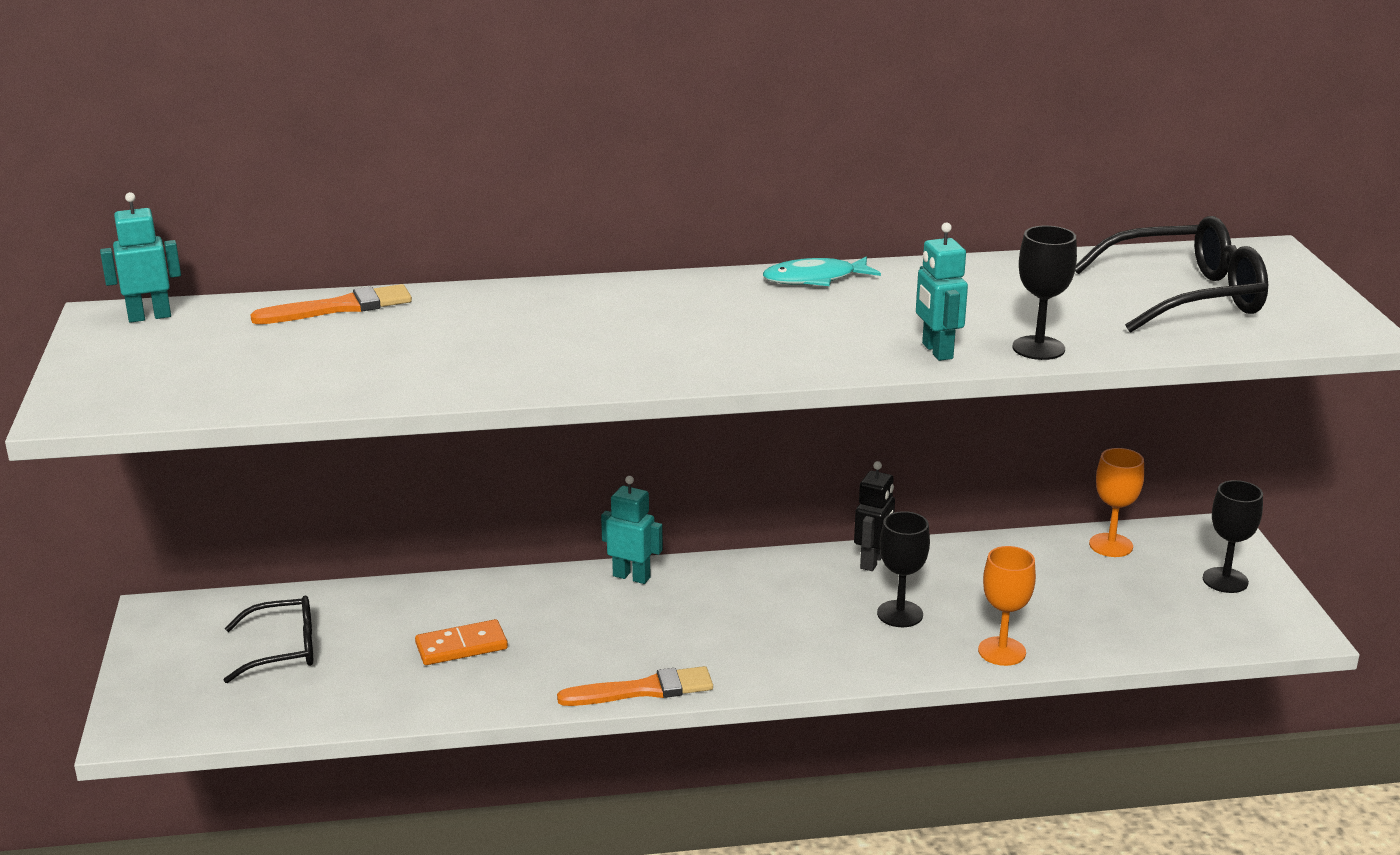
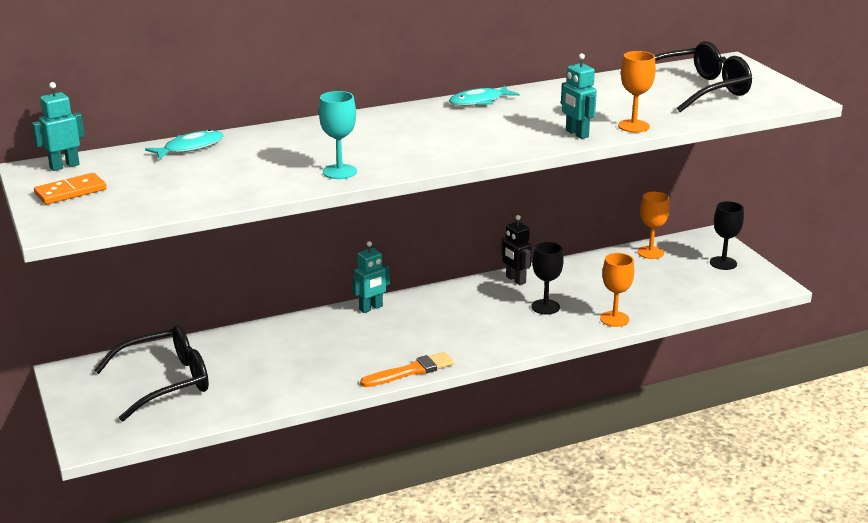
camera: 15 degrees left, 0 degrees up
(283, 649) = (166, 382): black glasses -> black glasses, size x1.56
(340, 308) = (190, 148): orange brush -> turquoise fish
(461, 646) = (283, 363): orange domino -> orange domino (70, 192)
(529, 372) = (339, 172): none -> turquoise goblet
(631, 576) = (371, 308): turquoise robot -> turquoise robot turned 135 degrees clockwise
(872, 561) = (515, 280): black robot -> black robot turned 135 degrees clockwise
(1038, 348) = (633, 126): black goblet -> orange goblet

